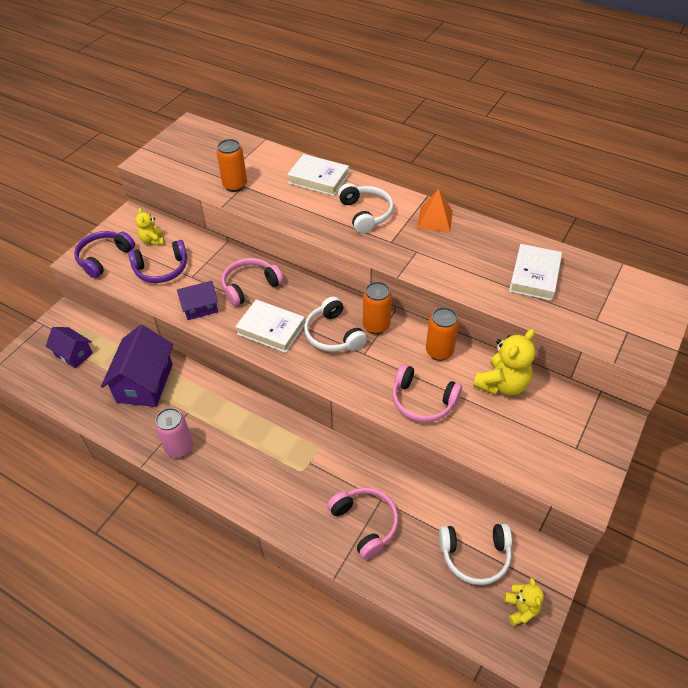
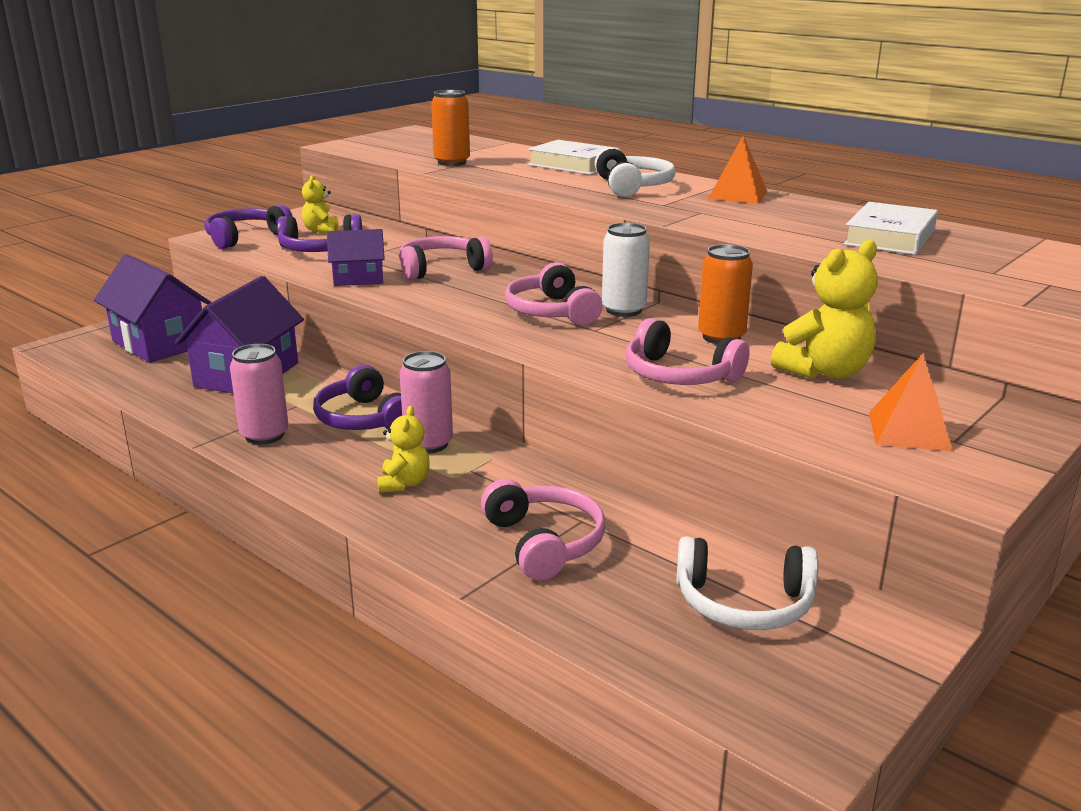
camera: 10 degrees right, 25 degrees down
(74, 354) = (159, 343): purple house -> purple house, size x1.72
(233, 421) = (364, 419): none -> purple headphones
(271, 329) = (456, 301): white book -> none
(278, 440) = (428, 444): none -> pink can
(333, 334) = (551, 312): white headphones -> pink headphones
(376, 326) = (623, 310): orange can -> white can
(521, 609) = (826, 681): yellow teddy bear -> yellow teddy bear (404, 483)
(552, 442) = (909, 431): none -> orange pyramid

